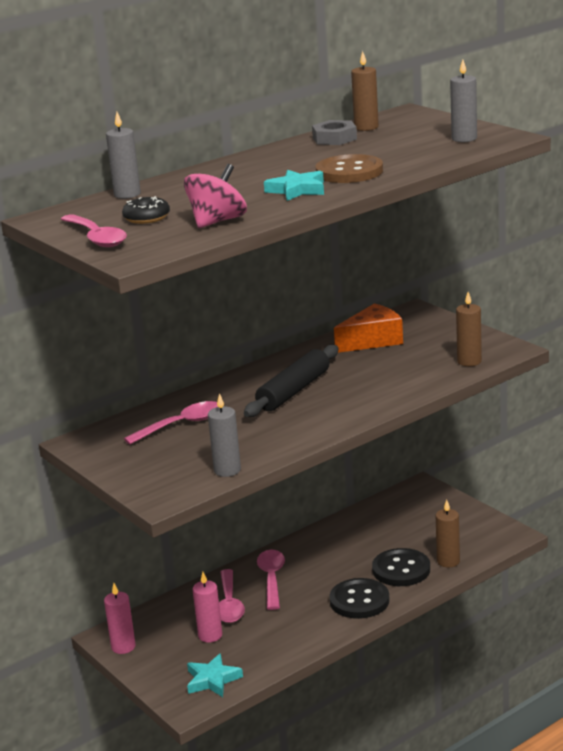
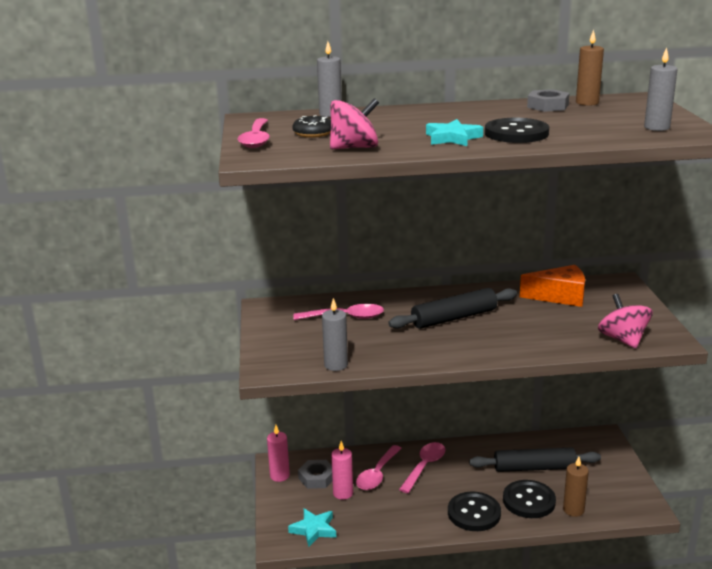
camera: 30 degrees right, 0 degrees up
(167, 633) = (317, 478): none -> grey nut
(349, 172) = (516, 133): brown button -> black button
(380, 539) = (534, 468): none -> black rolling pin
(469, 361) = (623, 339): brown candle -> pink spinning top

